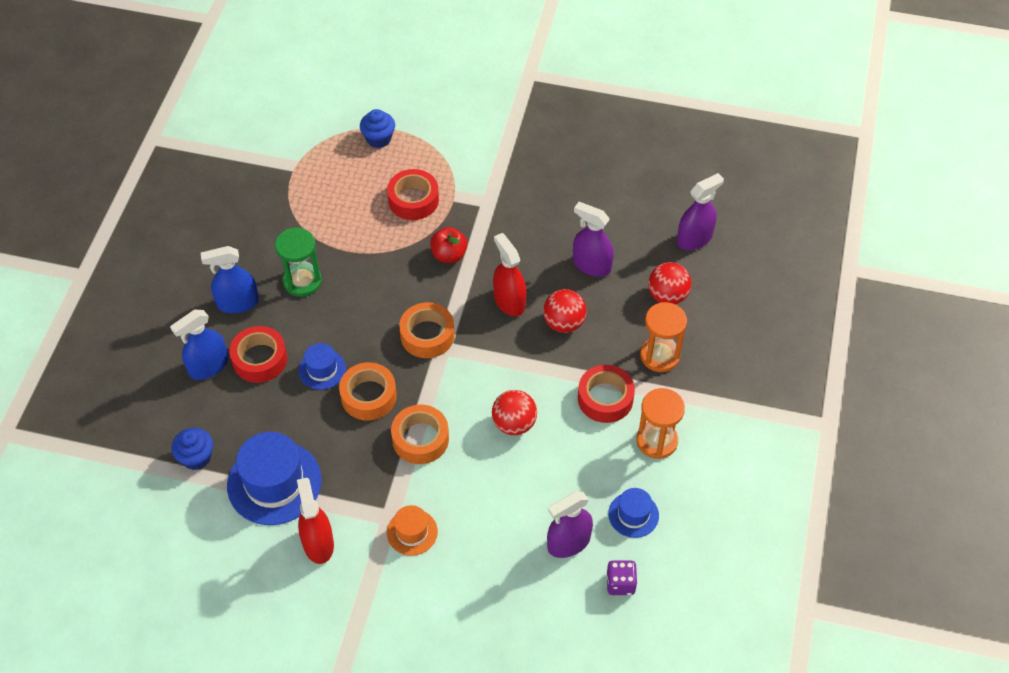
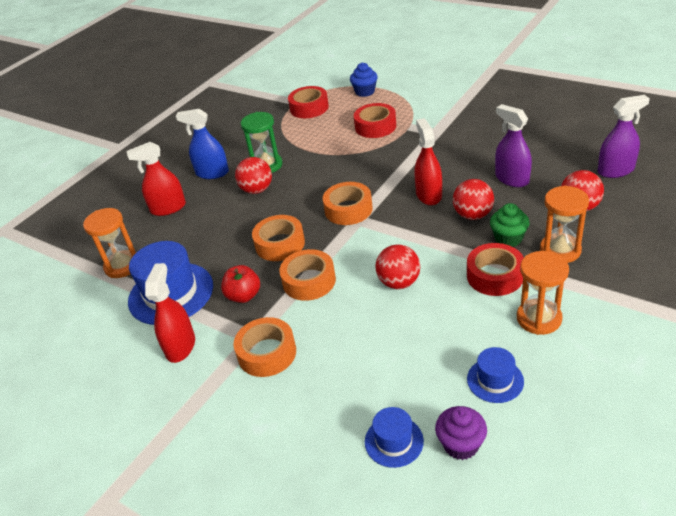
camera: 25 degrees right, 15 degrees down
(196, 457) = (122, 266): blue cupcake -> orange hourglass
(208, 366) = (168, 208): blue spray bottle -> red spray bottle
(260, 359) = (208, 209): red tape -> red tape (309, 108)
(307, 322) = (257, 190): none -> red ball
(322, 369) = (252, 221): blue hat -> blue hat (394, 441)
(412, 532) = (267, 353): orange hat -> orange tape
(449, 255) = (389, 161): red apple -> red apple (244, 296)
(568, 542) = (416, 393): purple spray bottle -> none
(607, 349) = (508, 239): none -> green cupcake
(620, 583) = (461, 445): purple dice -> purple cupcake

